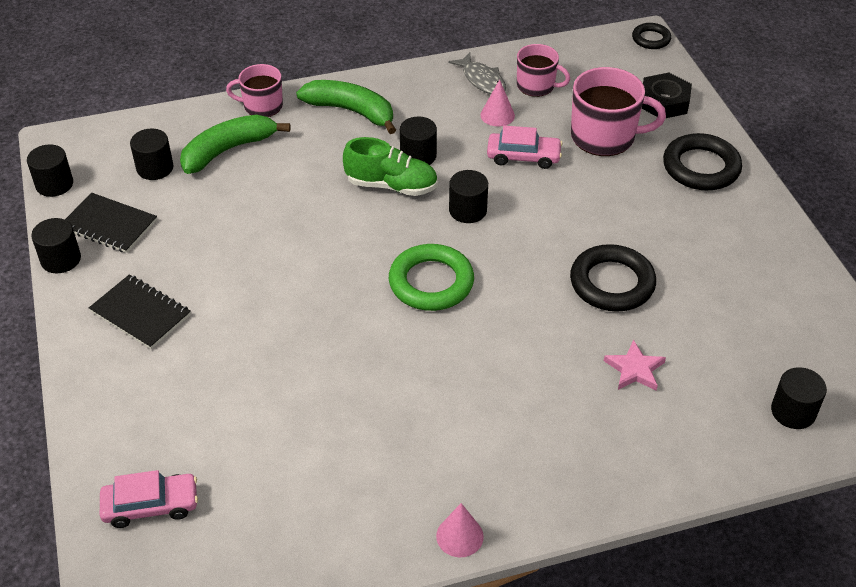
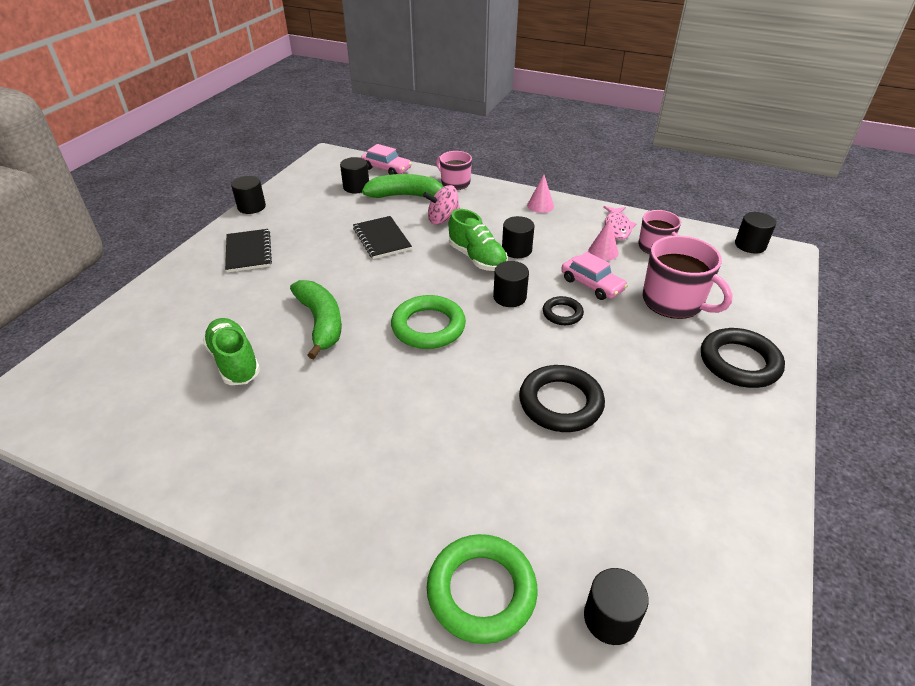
camera: 40 degrees right, 5 degrees down
(54, 184) = (299, 172): black cylinder -> black cylinder (750, 245)
(109, 225) = (296, 202): black notebook -> black notebook (382, 239)
(151, 506) = (107, 354): pink car -> pink car (386, 168)
(296, 427) = (234, 362): none -> green shoe
(305, 159) = (443, 219): none -> pink spinning top
(351, 111) = (505, 207): green banana -> green banana (321, 323)
(459, 536) = (226, 506): pink cone -> pink cone (540, 205)
(482, 80) = (617, 227): grey fish -> pink fish
(635, 369) = (503, 478): pink star -> none
(651, 39) = (790, 257): black ring -> black ring (562, 313)
(664, 102) = (755, 302): black nut -> none
(705, 454) = (481, 591): none -> green ring

